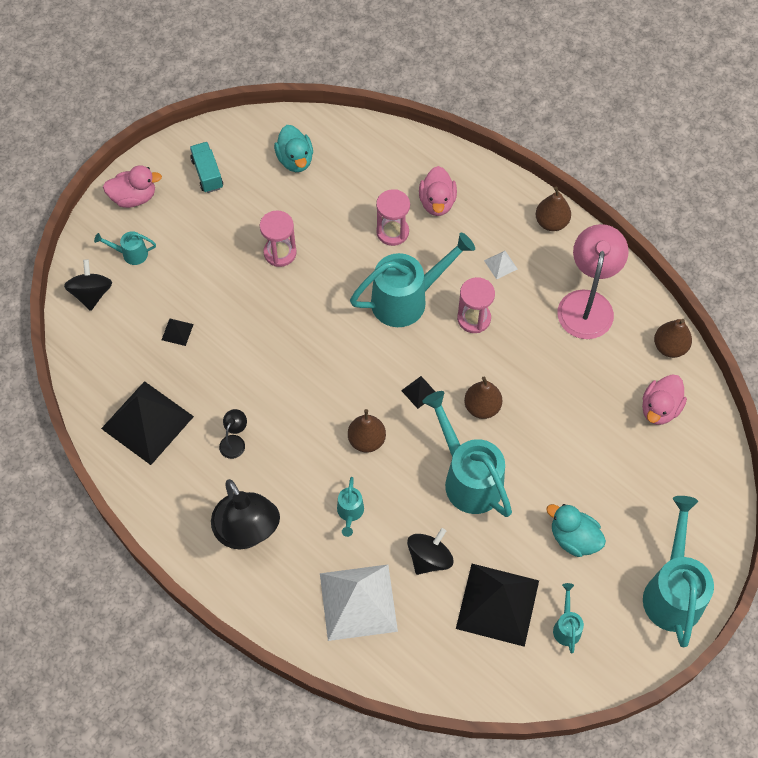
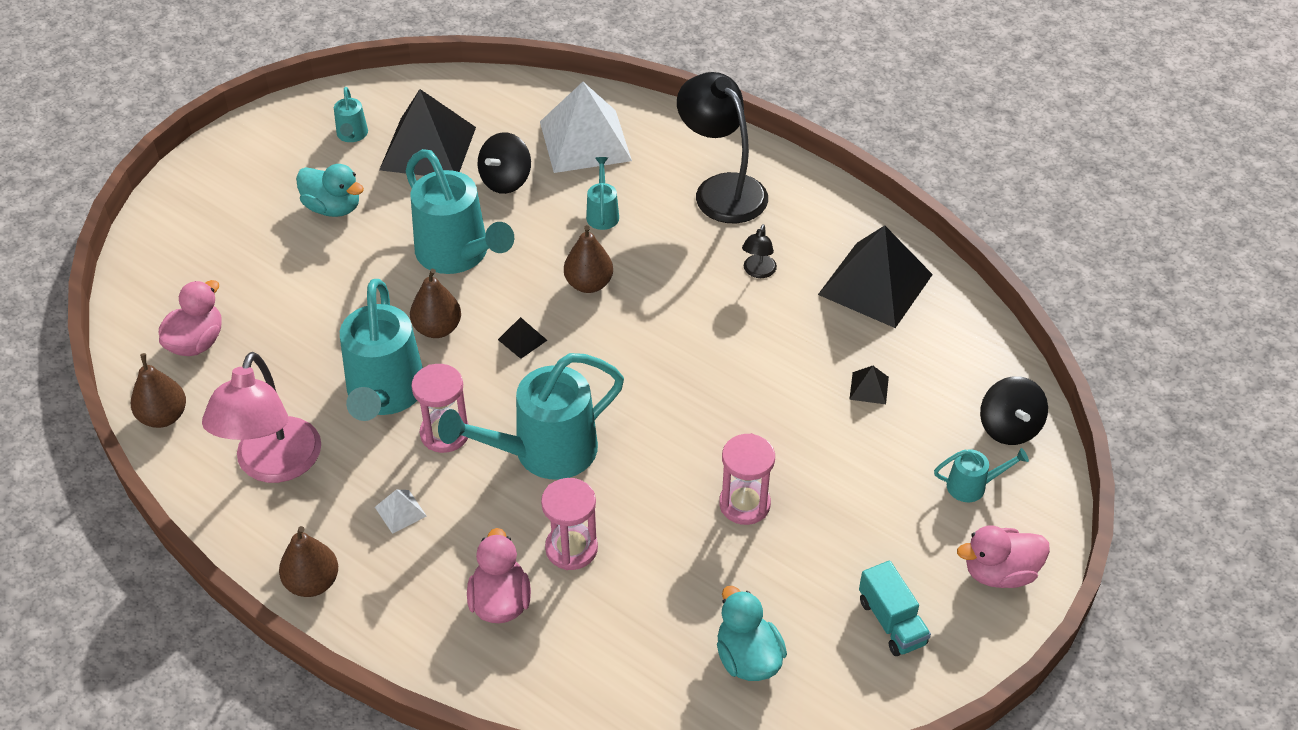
camera: 175 degrees right, 15 degrees down
(672, 591) = (225, 170): turquoise watering can -> turquoise watering can (384, 395)

